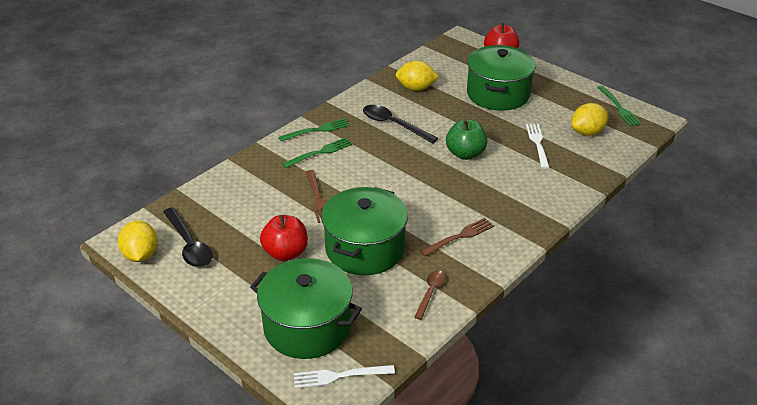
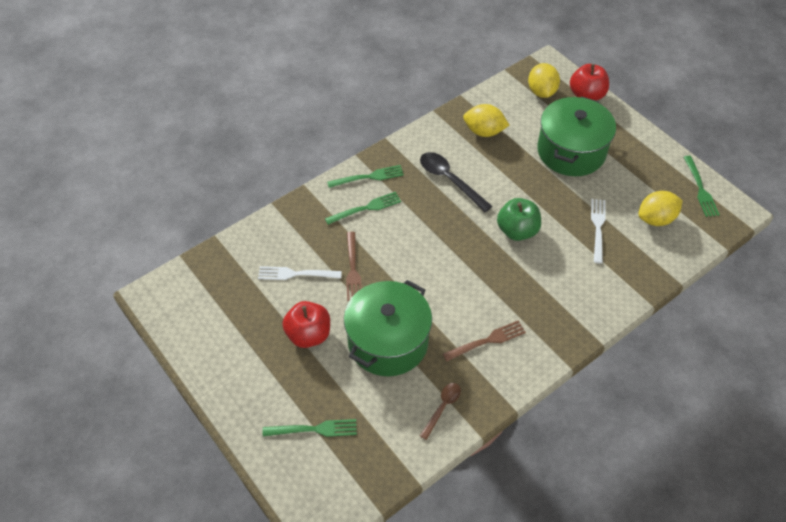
camera: 10 degrees right, 15 degrees up
(141, 255) = (169, 316): yellow lemon -> yellow lemon (541, 92)
(189, 245) = (216, 310): black spoon -> none
(307, 326) = (314, 429): green pot -> green fork
(339, 376) = (334, 494): white fork -> white fork (296, 274)

